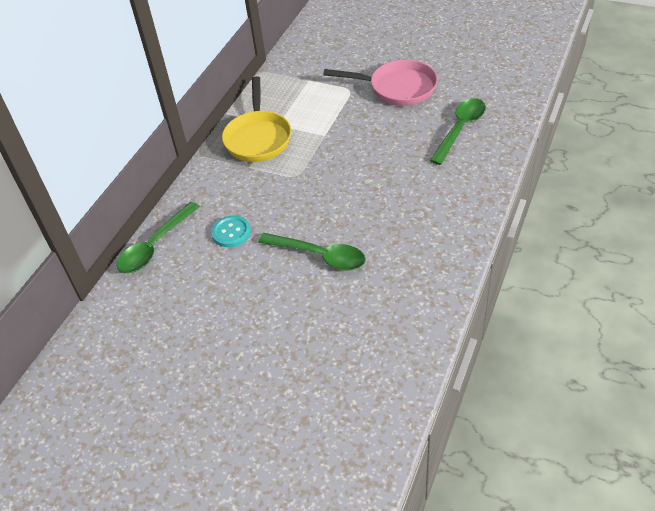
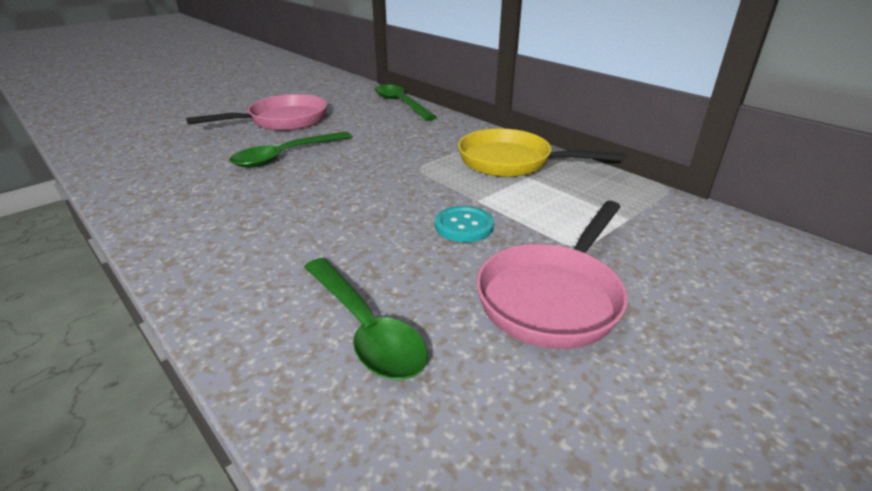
camera: 110 degrees right, 15 degrees down
(231, 232) = (375, 128): turquoise button -> turquoise button (464, 226)
(245, 308) = (283, 120): none -> pink pan

